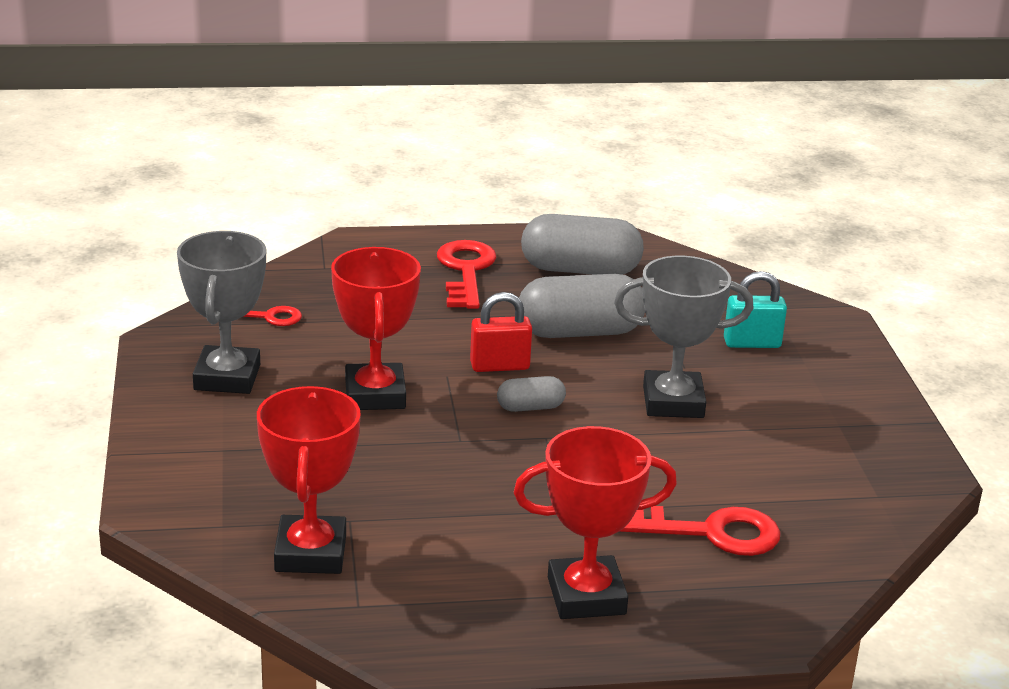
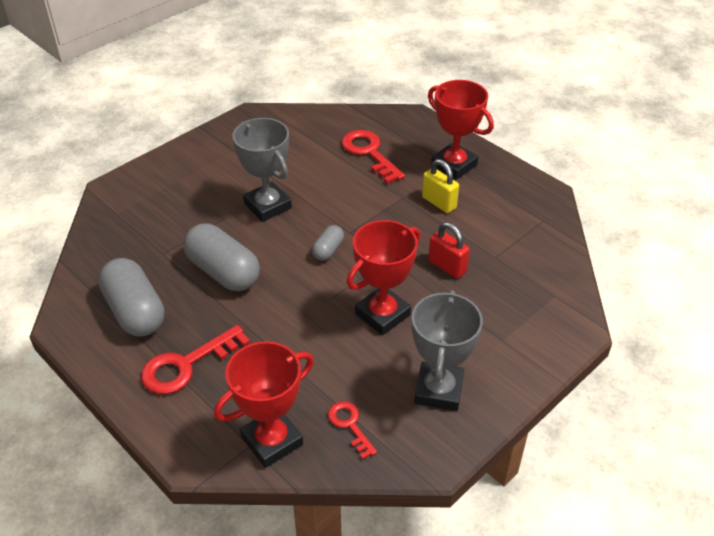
camera: 125 degrees left, 15 degrees up
(227, 377) = (438, 390): grey trophy -> grey trophy turned 45 degrees counterclockwise
(310, 553) = (533, 254): red trophy -> red trophy (272, 441)
(499, 366) = (297, 283): red padlock -> red padlock (447, 266)
(515, 533) = (439, 203): none -> yellow padlock
(530, 407) = (328, 250): grey capsule -> grey capsule turned 75 degrees clockwise
(752, 343) = (172, 205): turquoise padlock -> none

